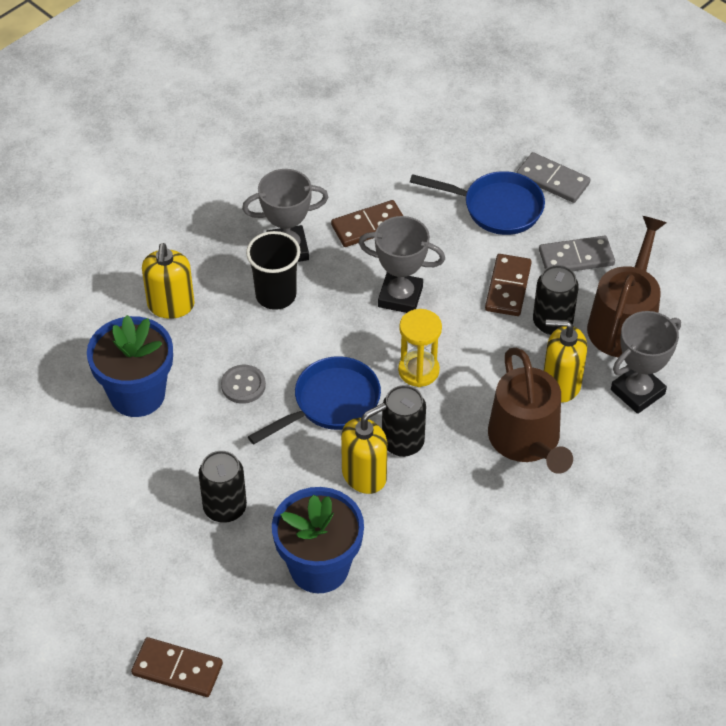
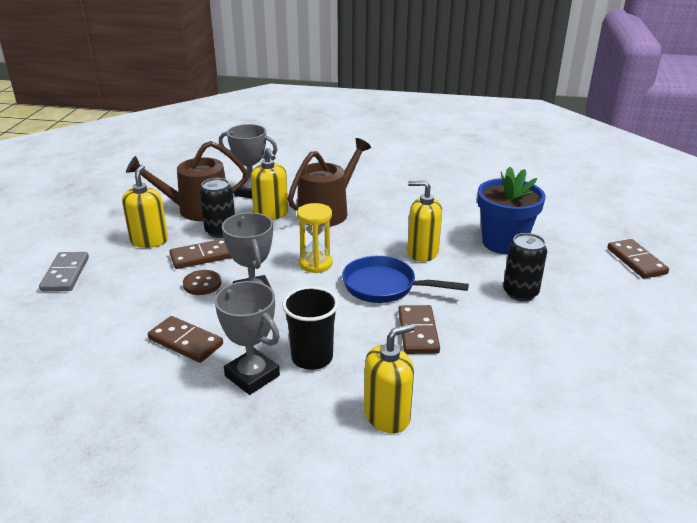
camera: 125 degrees left, 20 degrees down
(137, 394) = (496, 383): blue flower pot -> none
(243, 385) = (418, 332): grey button -> brown domino
(403, 442) = (380, 248): black can -> none
(453, 269) = (202, 284): none -> brown button
(496, 208) = (116, 288): blue pan -> none
(576, 258) = (149, 241): grey domino -> yellow soap dispenser

